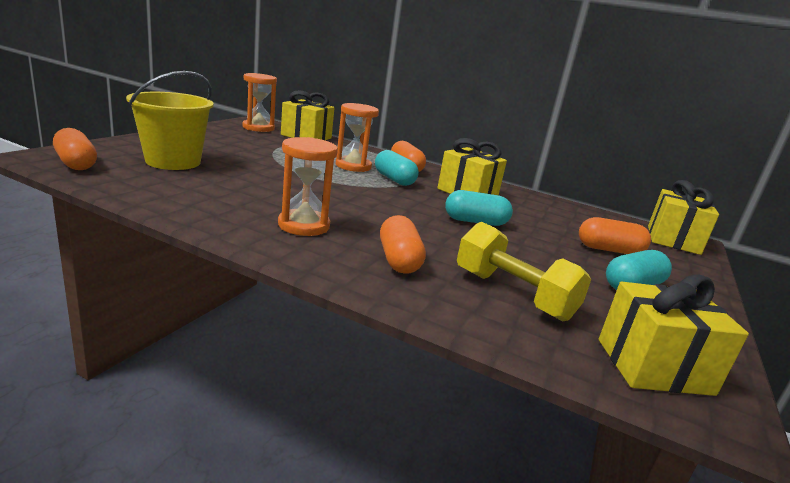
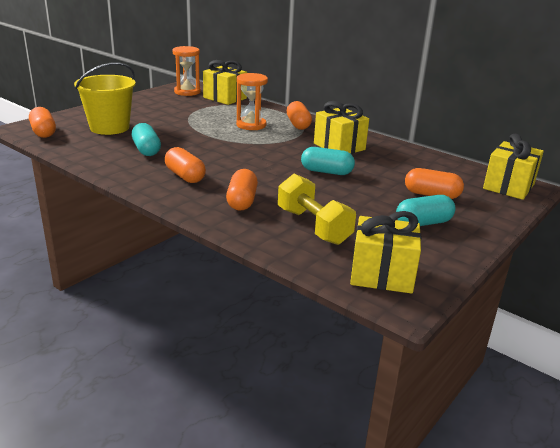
camera: 15 degrees right, 5 degrees up
(304, 225) = (185, 176): orange hourglass -> orange capsule
(394, 179) = (280, 136): turquoise capsule -> turquoise capsule (146, 150)

